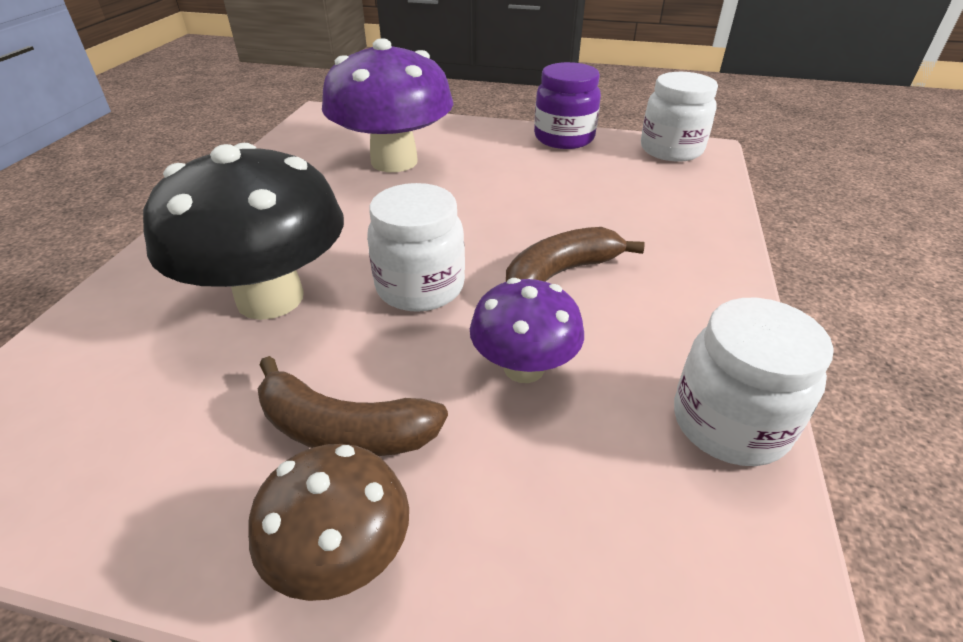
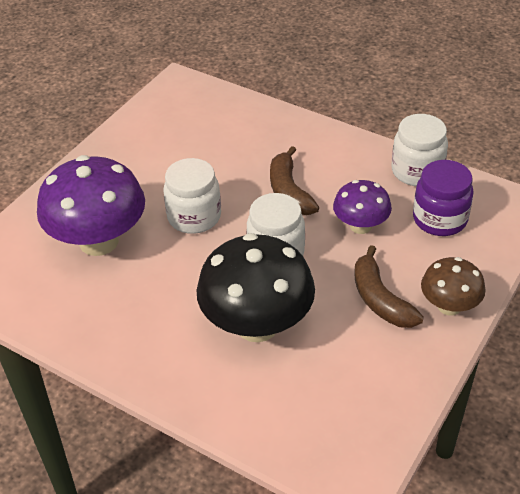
camera: 70 degrees left, 5 degrees up
(344, 430) = (380, 299): brown banana -> brown banana turned 120 degrees clockwise
(564, 138) = (118, 140): purple jar -> purple jar (439, 219)
(671, 150) = (170, 96): white jar -> white jar (194, 217)

